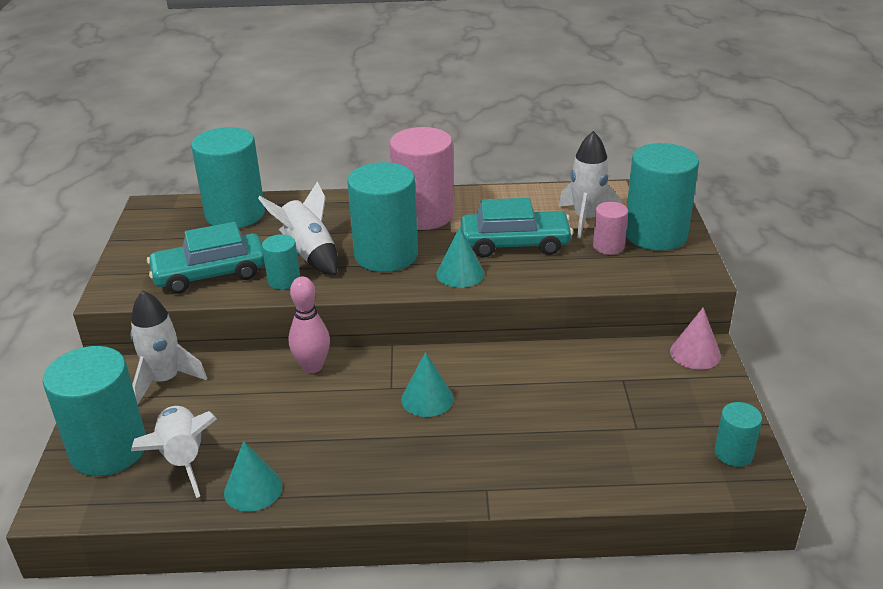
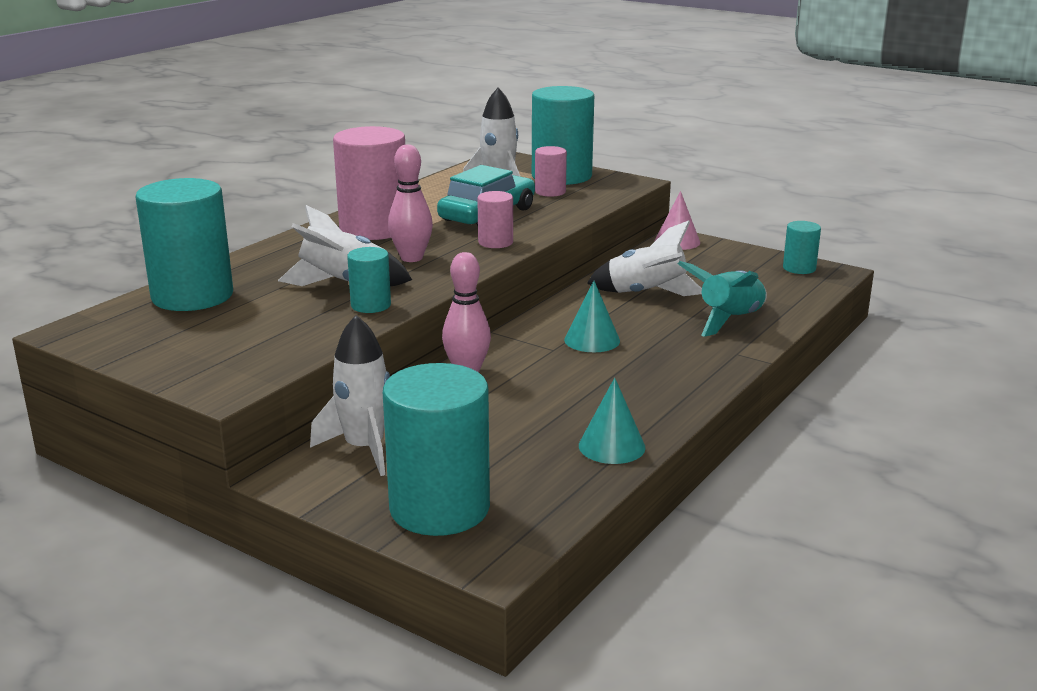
camera: 55 degrees left, 10 degrees down
(183, 459) = (516, 470): white rocket -> white rocket (646, 294)
(210, 274) = (289, 333): turquoise car -> none
(386, 255) = (411, 258): turquoise cylinder -> pink bowling pin
(460, 273) = (495, 242): turquoise cone -> pink cylinder
(551, 457) = (729, 320): none -> turquoise rocket

